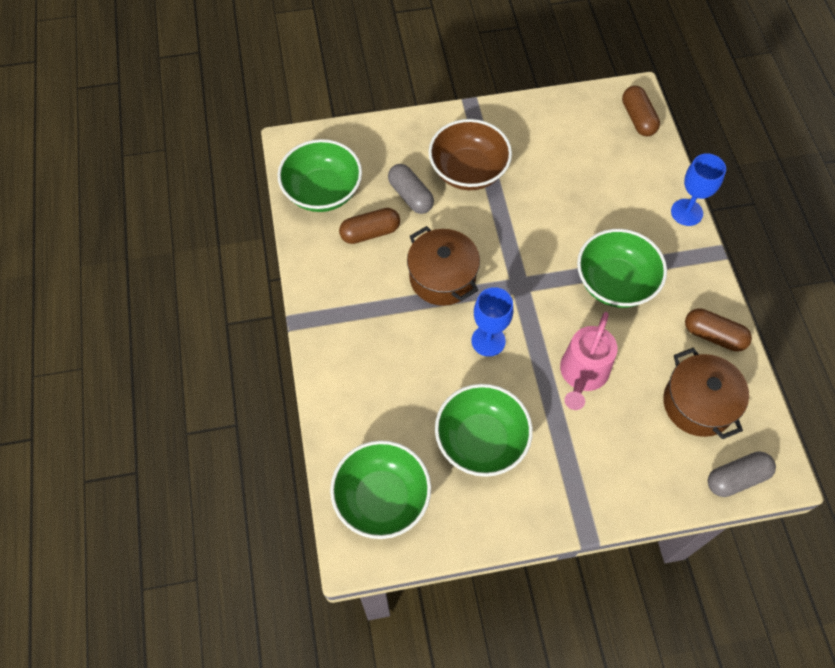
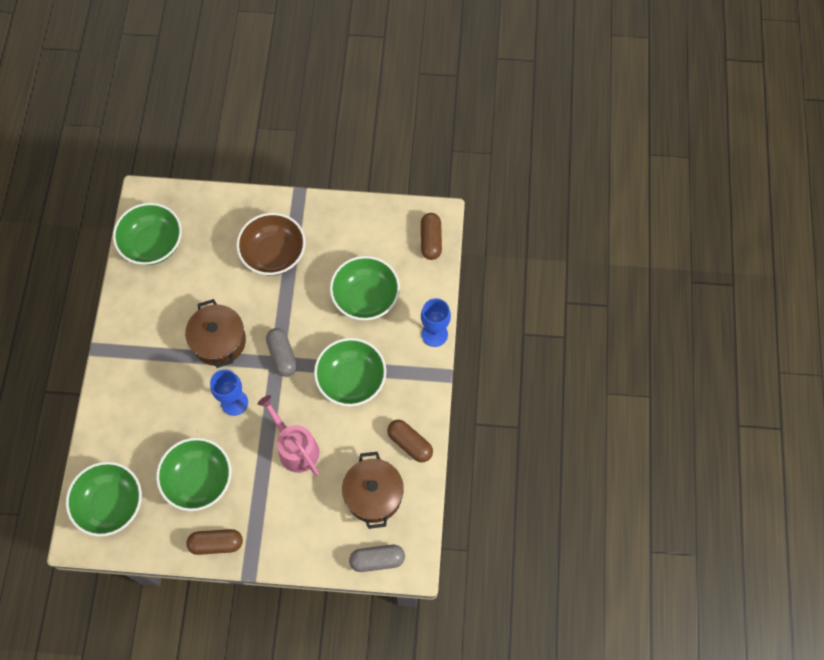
camera: 15 degrees right, 5 degrees up
(370, 232) = (177, 289): brown capsule -> brown capsule (216, 543)
(410, 196) = (220, 265): grey capsule -> grey capsule (282, 355)
(582, 374) = (295, 448): pink watering can -> pink watering can turned 105 degrees clockwise
(592, 192) = (365, 297): none -> green bowl

